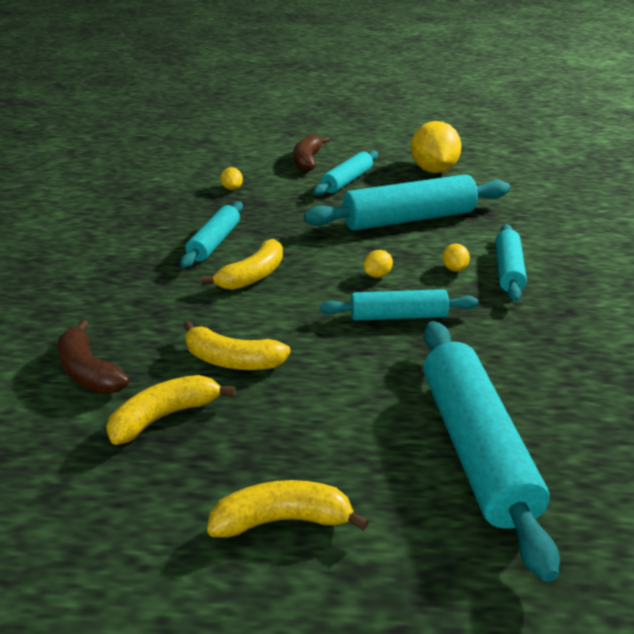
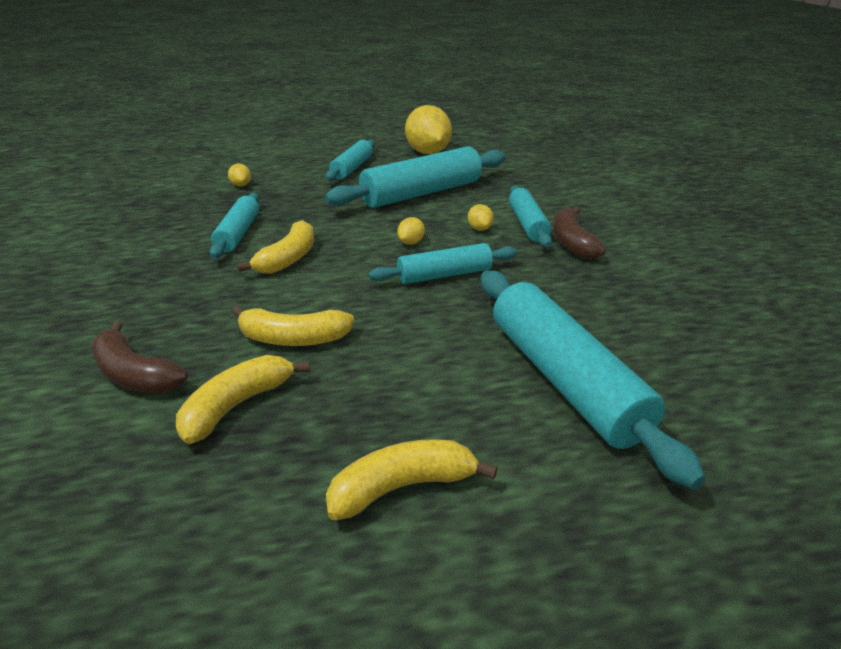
camera: 15 degrees left, 0 degrees up
(307, 161) = (308, 155): brown banana -> brown banana (572, 242)

